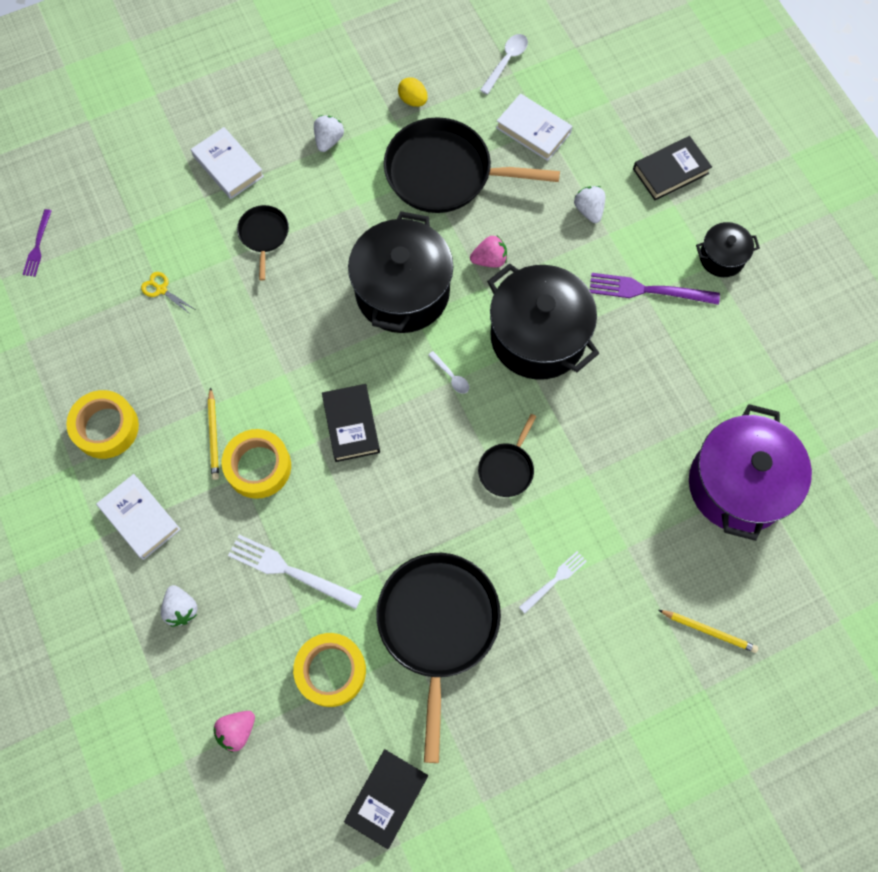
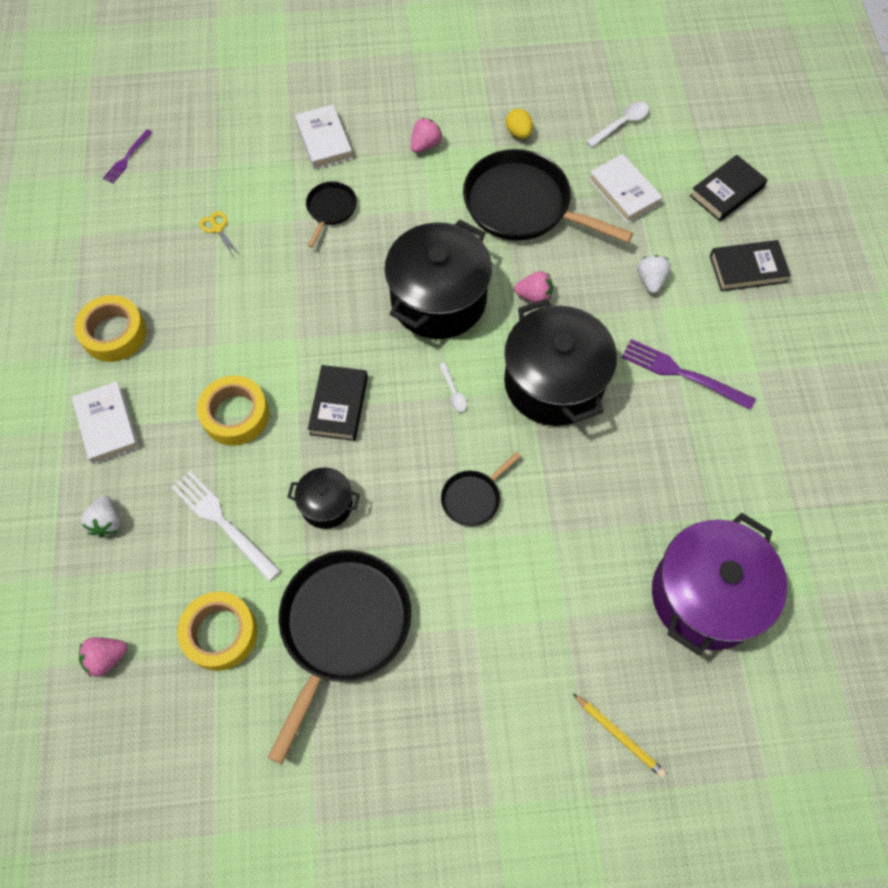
camera: 20 degrees right, 5 degrees down
(213, 435) = (207, 373): yellow pencil -> none
(328, 140) = (425, 145): white strawberry -> pink strawberry
(387, 798) = (220, 782): black book -> black book (726, 192)
(554, 581) = (477, 625): white fork -> none
(721, 257) = (770, 366): black pot -> black pot (326, 504)

